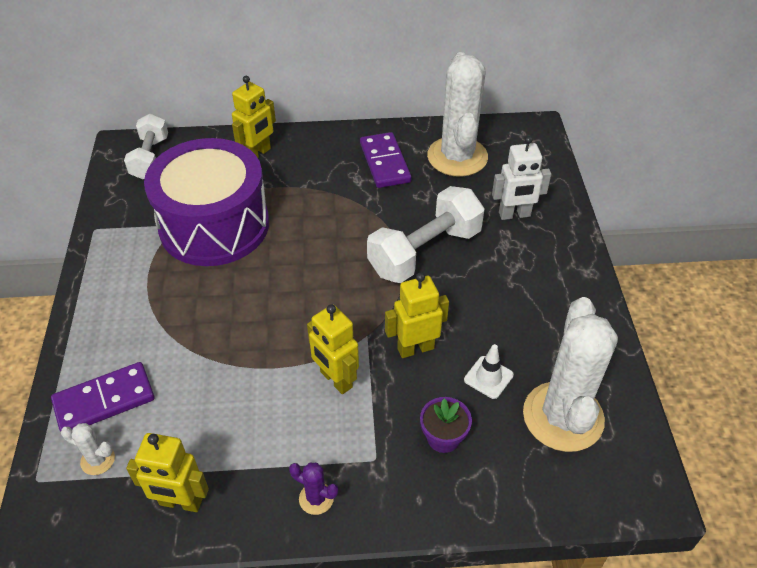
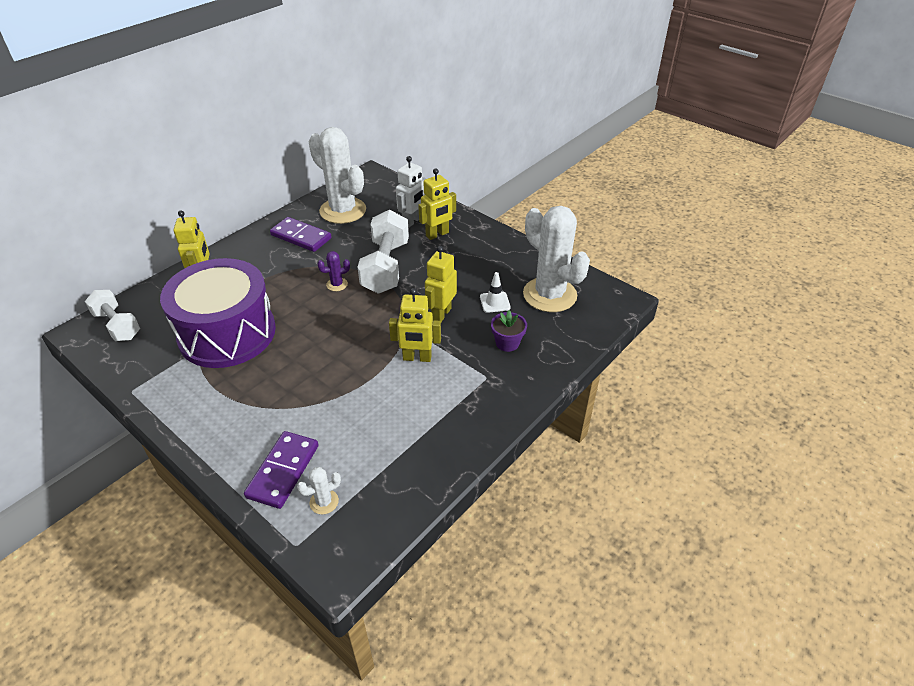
camera: 45 degrees left, 5 degrees down
(180, 502) = (407, 478): yellow robot -> yellow robot (437, 234)
(316, 498) = (480, 417): purple cactus -> purple cactus (337, 284)

